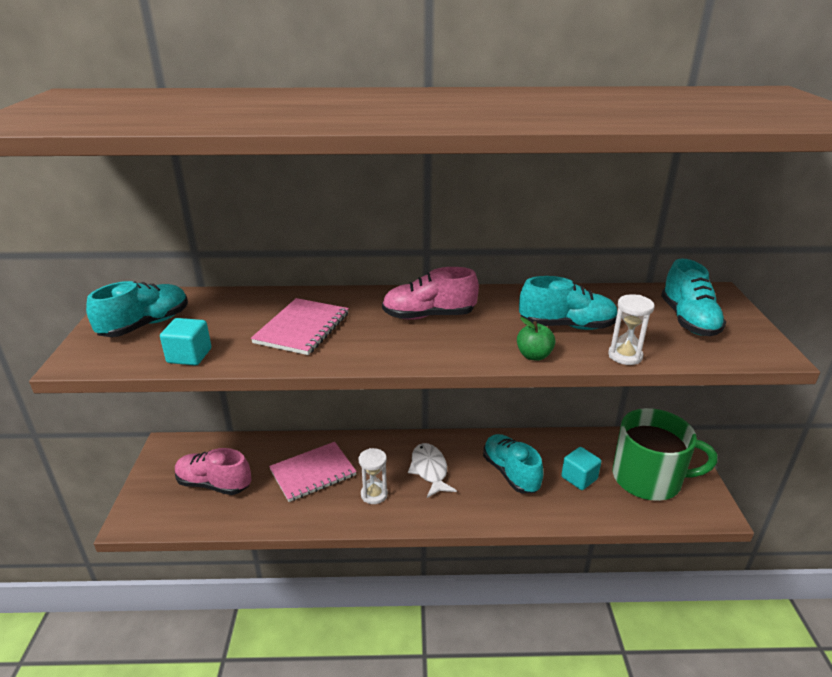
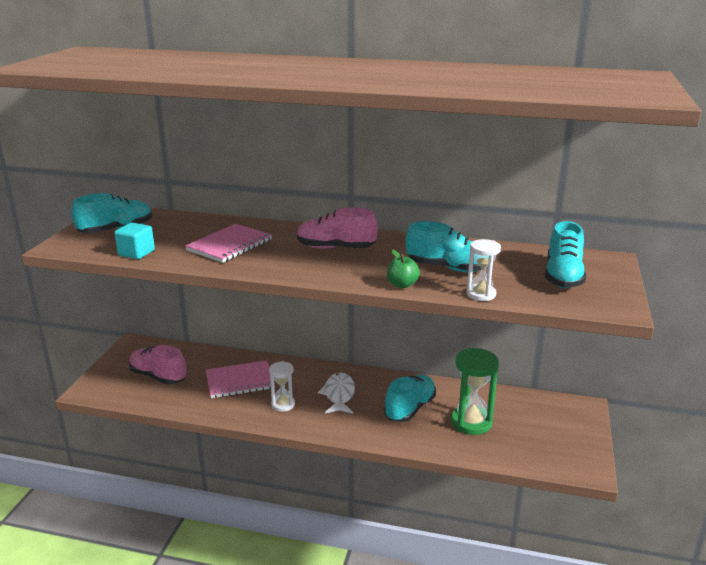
camera: 15 degrees right, 5 degrees down
(510, 473) = (410, 408): turquoise shoe -> turquoise shoe turned 45 degrees clockwise
(579, 478) = (471, 422): turquoise cube -> green hourglass
(649, 478) = (538, 433): green mug -> none

